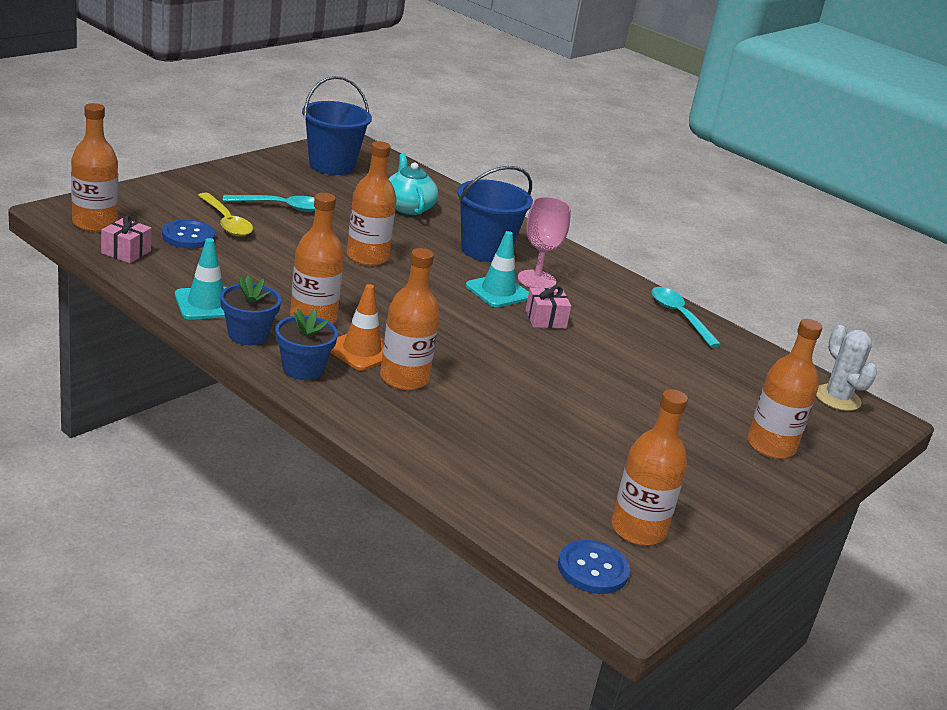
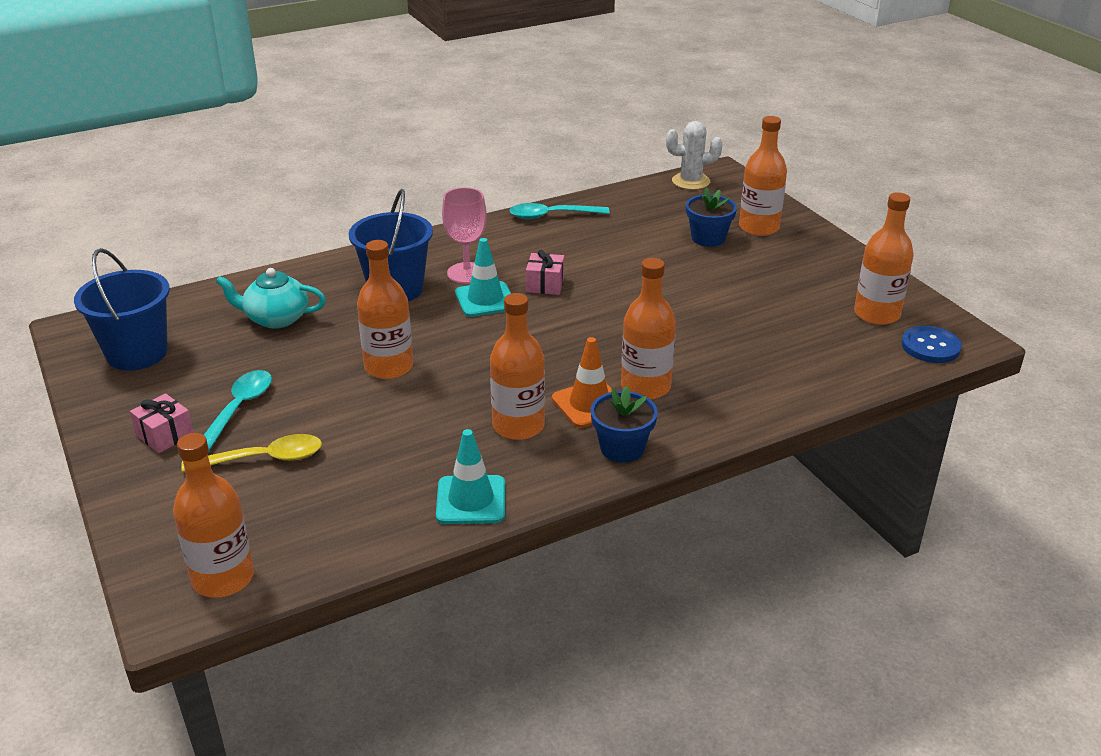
camera: 65 degrees left, 5 degrees up
(126, 252) = (318, 555): pink gift -> pink gift (165, 435)
(188, 236) = (292, 496): blue button -> none
(248, 335) = (547, 477): blue flower pot -> blue flower pot (708, 238)

